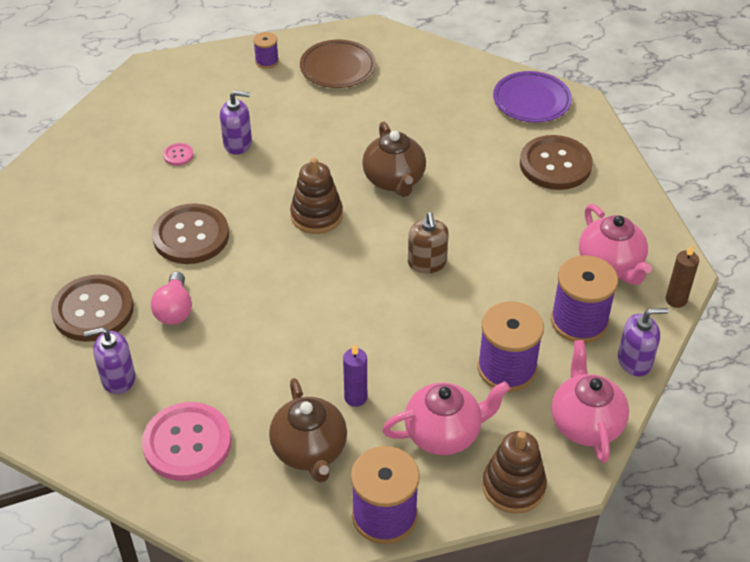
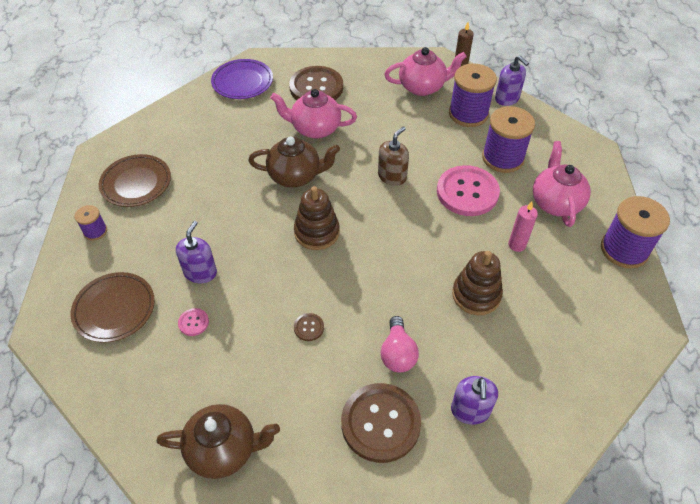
camera: 75 degrees left, 5 degrees up
(174, 310) = (397, 353): pink light bulb -> pink light bulb turned 75 degrees clockwise
(181, 101) = (114, 309): none -> brown plate
(187, 443) = (549, 364): pink button -> pink button (467, 192)
(191, 236) = (309, 327): brown button -> brown button, size x0.42
(310, 450) = (564, 282): brown teapot -> brown teapot (223, 449)
(355, 398) = (517, 245): purple candle -> pink candle
(427, 263) = (392, 176): brown soap dispenser -> brown soap dispenser turned 60 degrees counterclockwise
(513, 486) = (602, 178): brown stacking toy -> brown stacking toy (476, 295)
(585, 423) = (554, 133): pink teapot -> pink teapot (315, 129)
(634, 361) = (507, 98): purple soap dispenser -> purple soap dispenser turned 135 degrees clockwise

